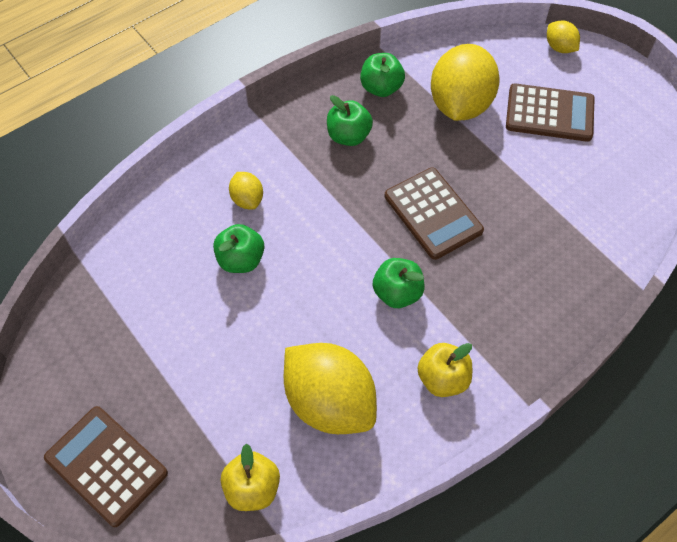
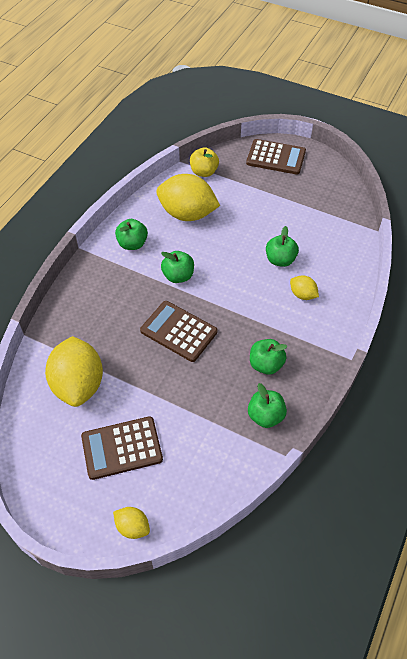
camera: 155 degrees right, 5 degrees down
(443, 379) = (132, 244): yellow apple -> green apple
(460, 104) = (196, 426): yellow lemon -> yellow lemon (78, 384)

